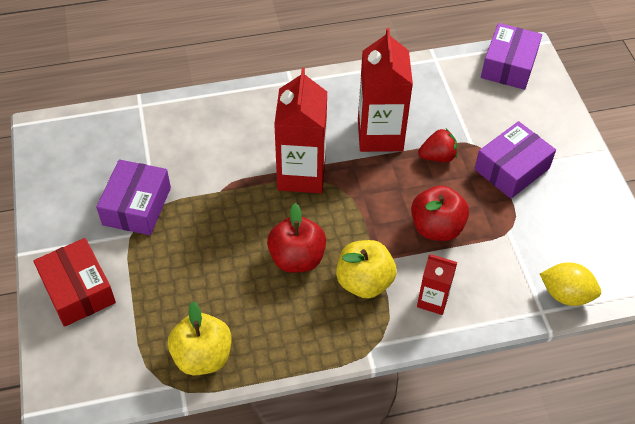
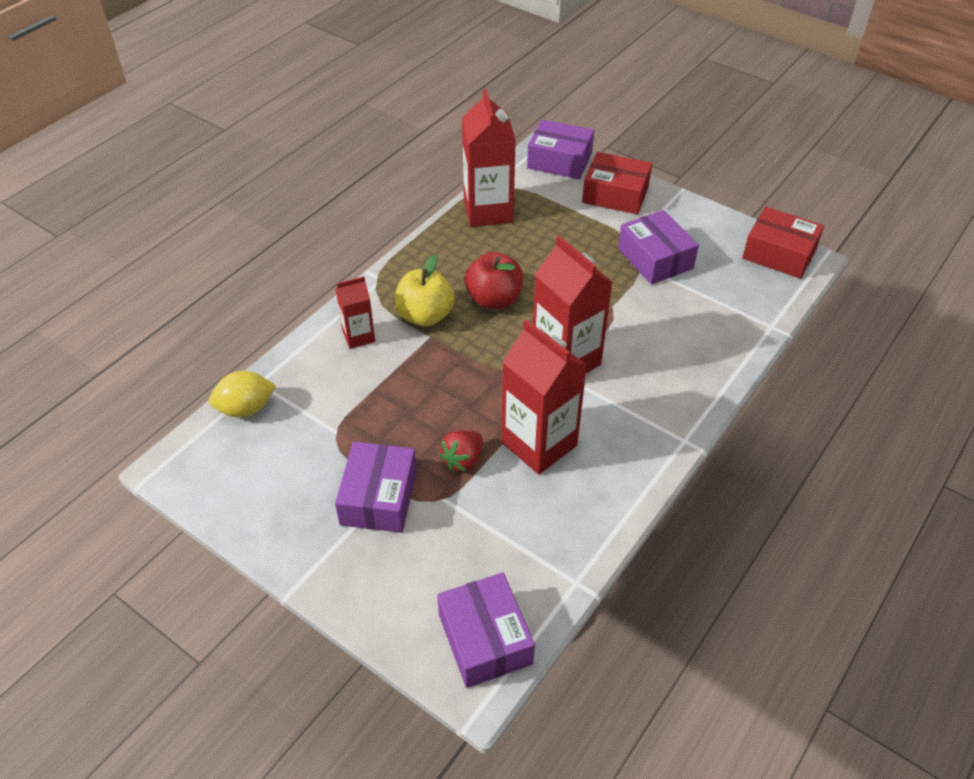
camera: 140 degrees right, 5 degrees down
(50, 146) = (779, 254): none -> red box
(68, 371) = (559, 161): none -> purple box
(202, 356) = (488, 211): yellow apple -> red carton
(436, 228) = (404, 392): red apple -> none

